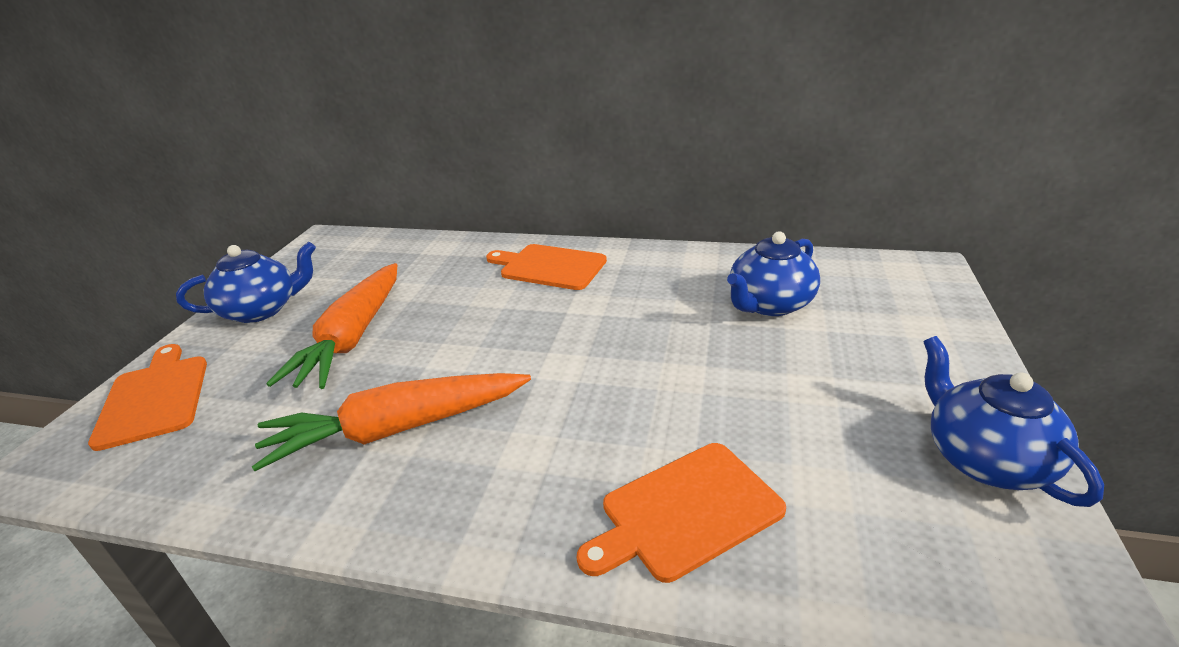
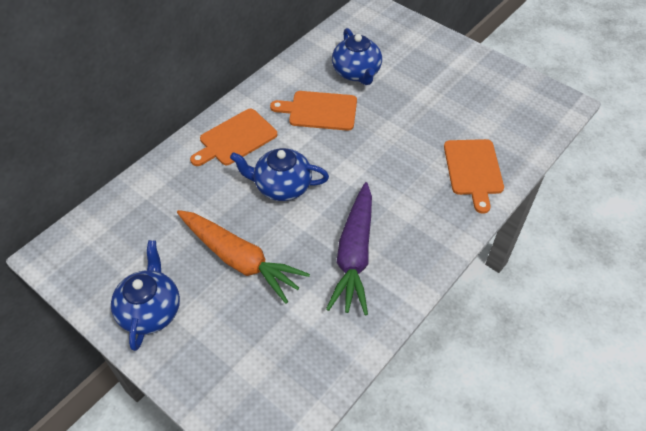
camera: 65 degrees left, 20 degrees up
(155, 397) = (229, 381): orange cutting board -> orange cutting board (319, 111)
(397, 429) = (354, 255): orange carrot -> purple carrot
(985, 459) = (496, 77): blue teapot -> blue teapot (281, 186)

